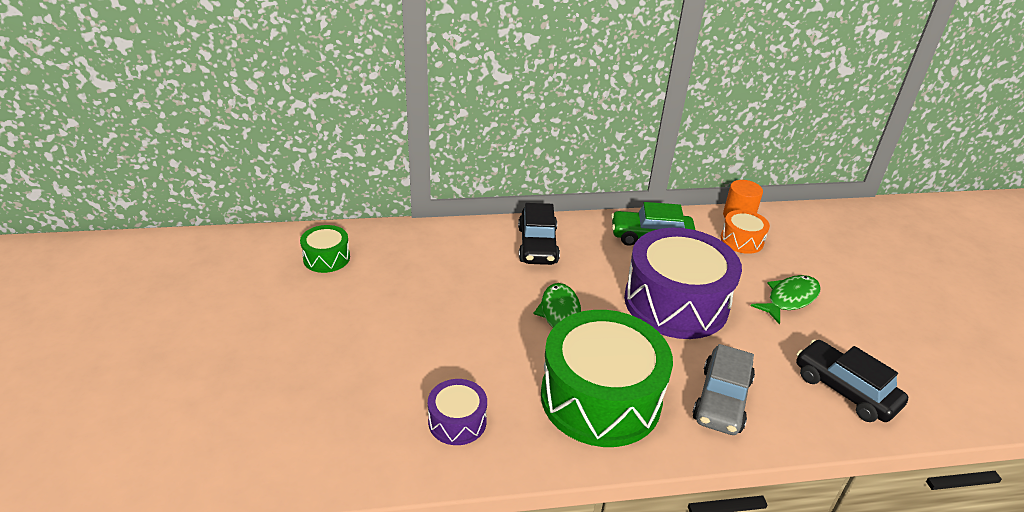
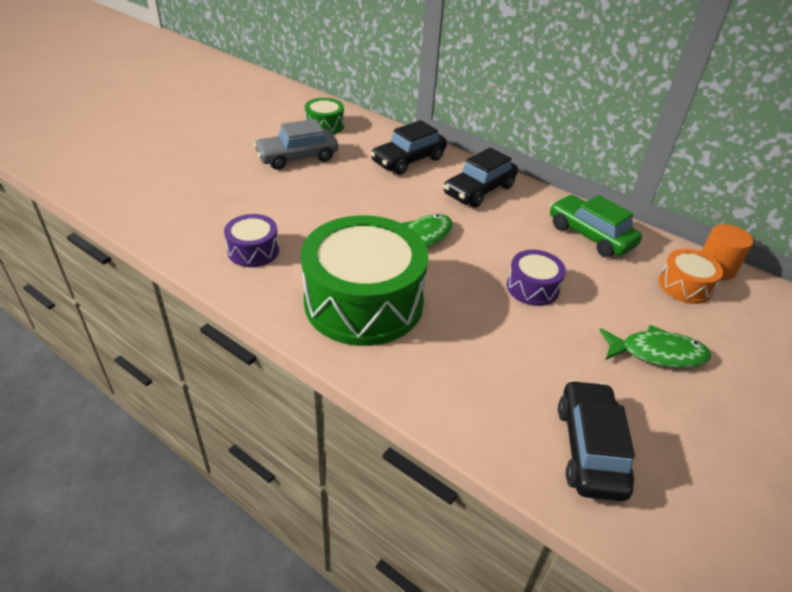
camera: 45 degrees right, 5 degrees up
(449, 250) = (408, 160): none -> black car
(676, 302) = (532, 287): purple drum -> purple drum, size x0.46
(722, 400) = (456, 369): grey car -> grey car (297, 157)

